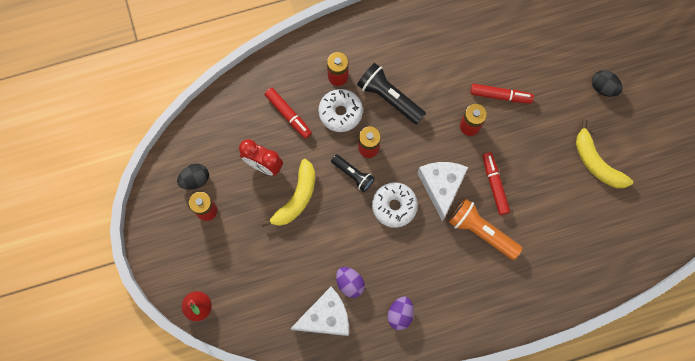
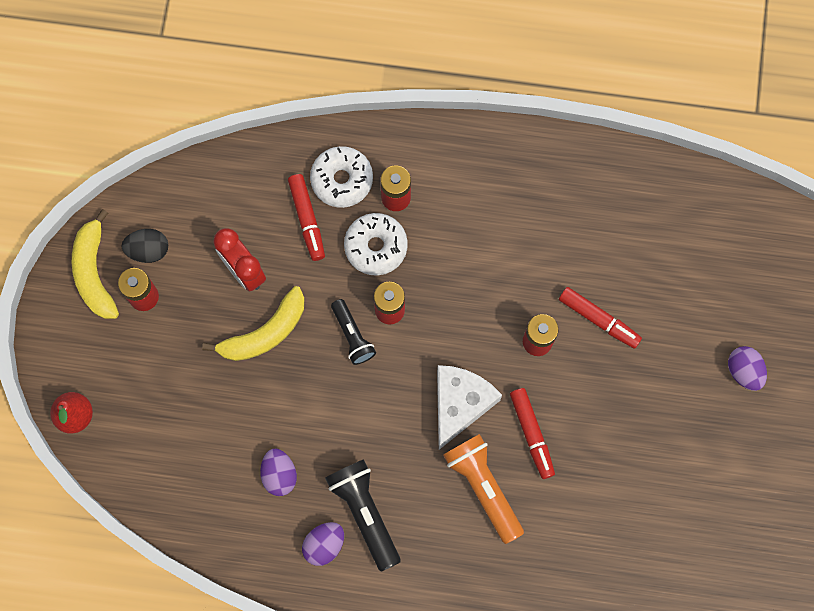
camera: 25 degrees right, 0 degrees up
(326, 317) = (228, 503): white cheese -> none
(389, 98) = (449, 256): black flashlight -> black flashlight (364, 513)
(394, 206) = (385, 401): white donut -> white donut (342, 180)
(494, 185) = (531, 434): red marker -> red marker turned 150 degrees clockwise
(596, 162) = (683, 467): yellow banana -> yellow banana (94, 272)
(603, 88) = (743, 371): black egg -> purple egg

